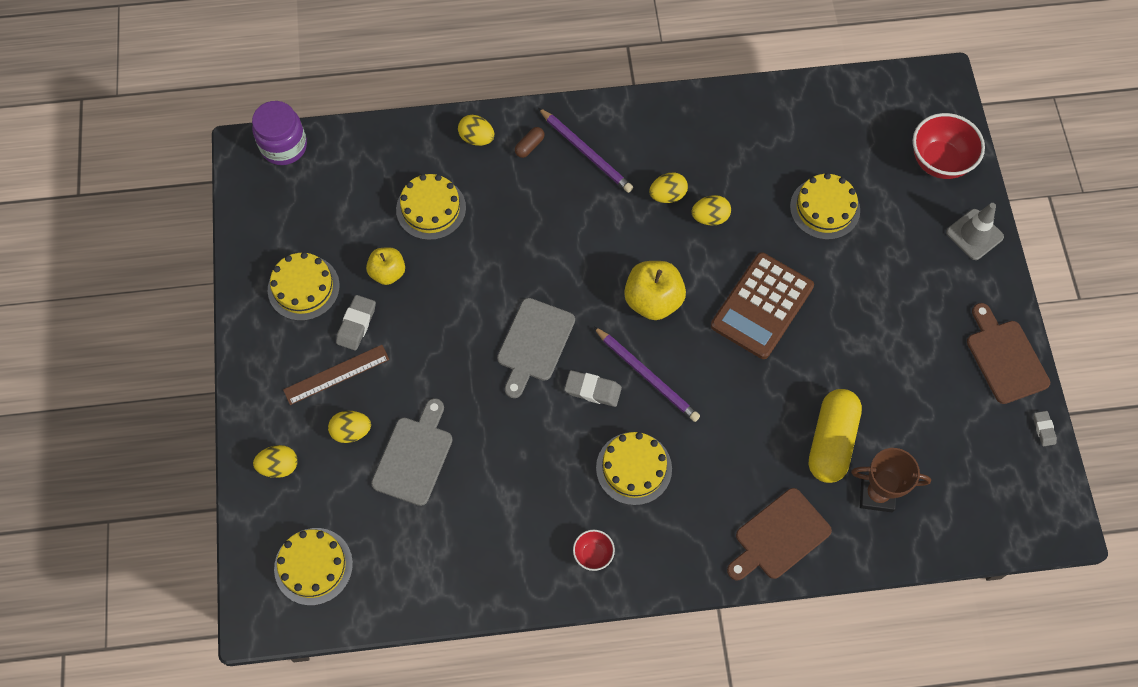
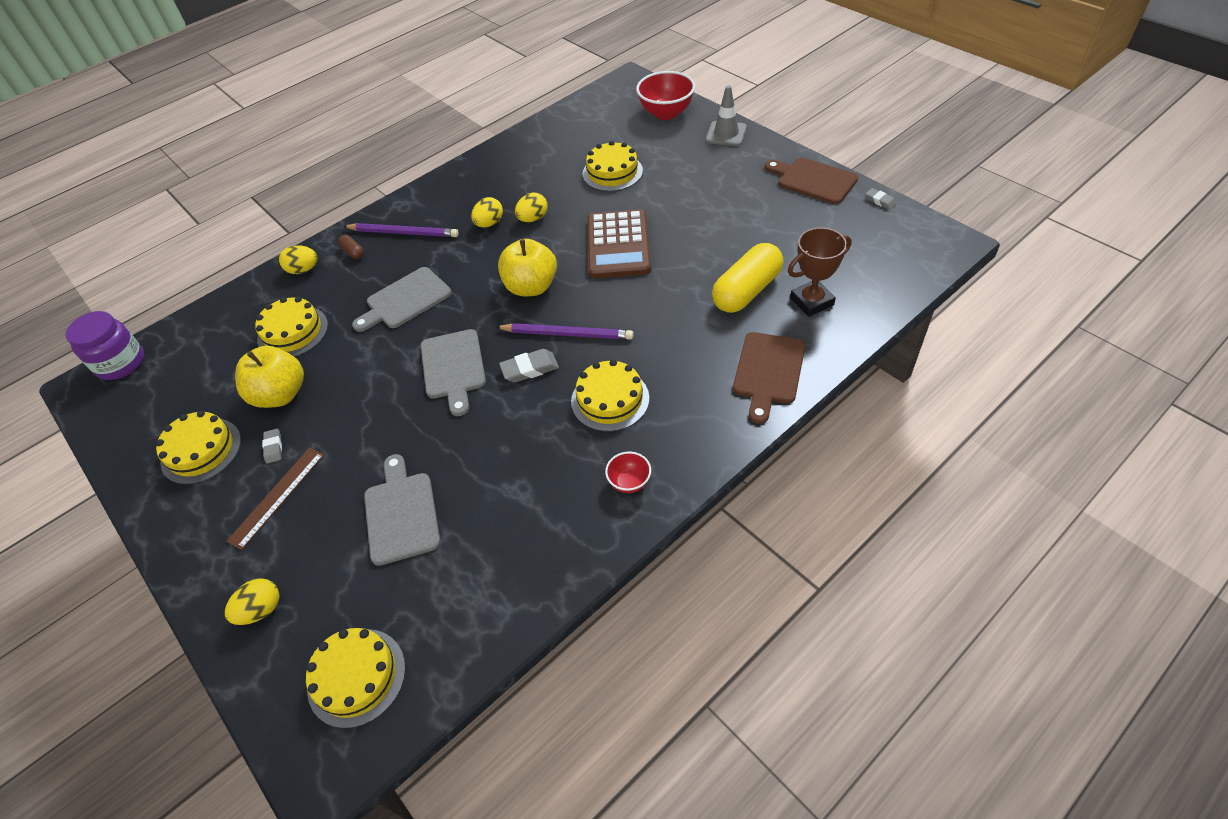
camera: 30 degrees left, 15 degrees down
(351, 431) = (322, 532): yellow egg -> none
(356, 324) = (273, 447): grey eraser -> grey eraser, size x0.62
(388, 273) = (280, 394): yellow apple -> yellow apple, size x1.56
(529, 146) = (353, 252): brown capsule -> brown capsule turned 45 degrees counterclockwise
(540, 238) = (405, 300): none -> grey cutting board
(831, 441) = (746, 291): yellow capsule -> yellow capsule turned 60 degrees clockwise

